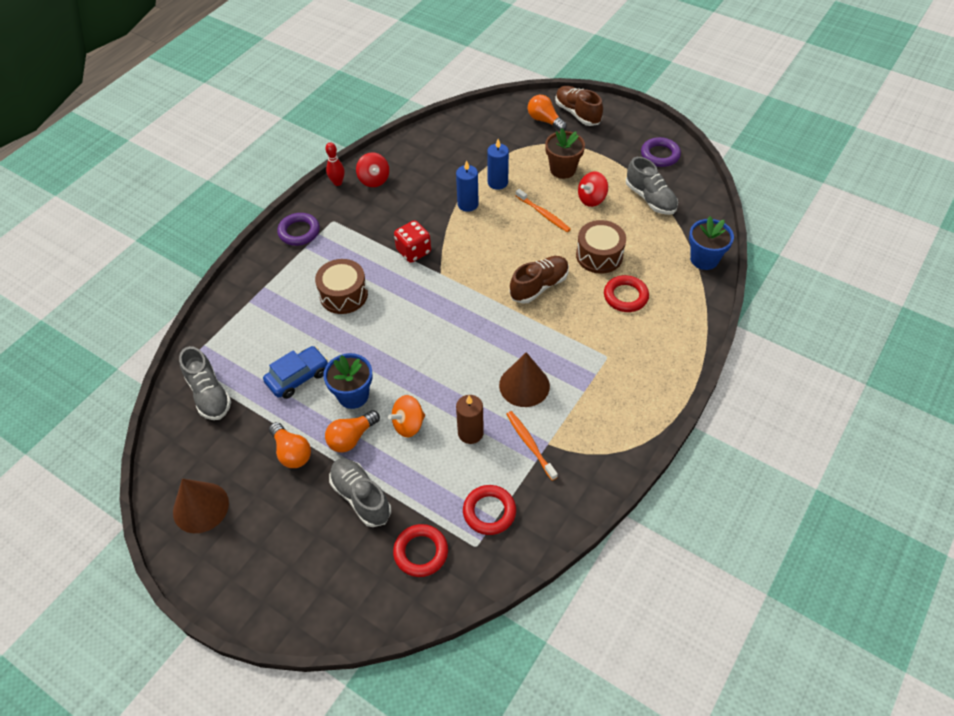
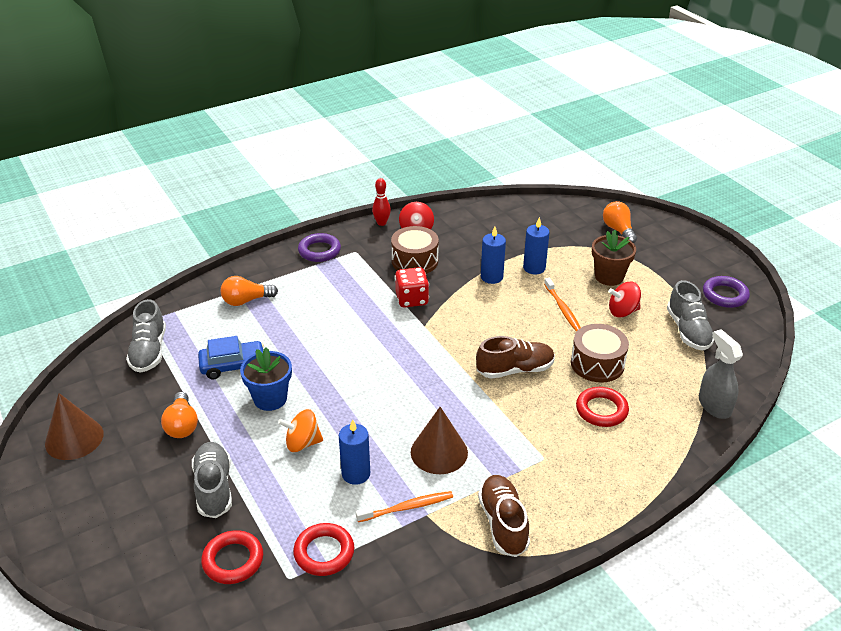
camera: 25 degrees right, 15 degrees down
(343, 295) = (322, 313): brown drum -> brown drum (415, 261)
(351, 438) = (242, 434): orange light bulb -> orange light bulb (246, 301)
(470, 433) = (356, 474): brown candle -> blue candle
(529, 444) = (407, 507): orange toothbrush -> orange toothbrush turned 75 degrees clockwise
(577, 113) = (657, 234): brown shoe -> brown shoe (503, 523)
(704, 259) = (714, 406): blue flower pot -> grey spray bottle

